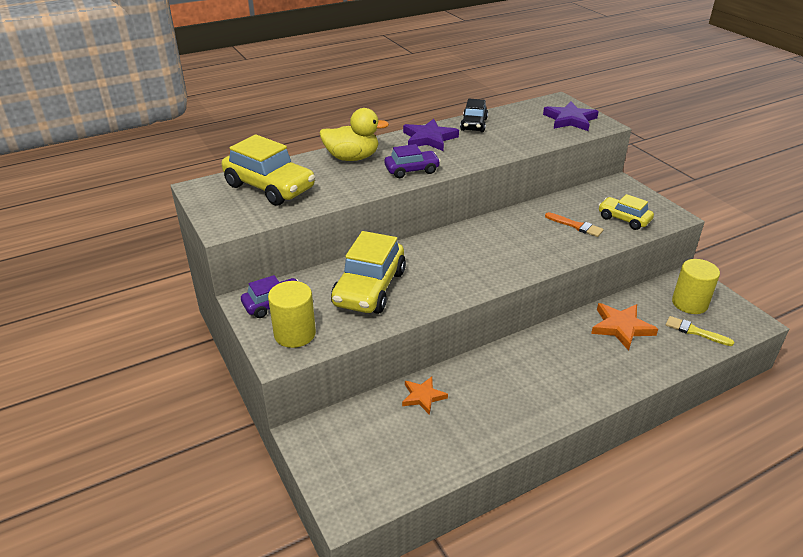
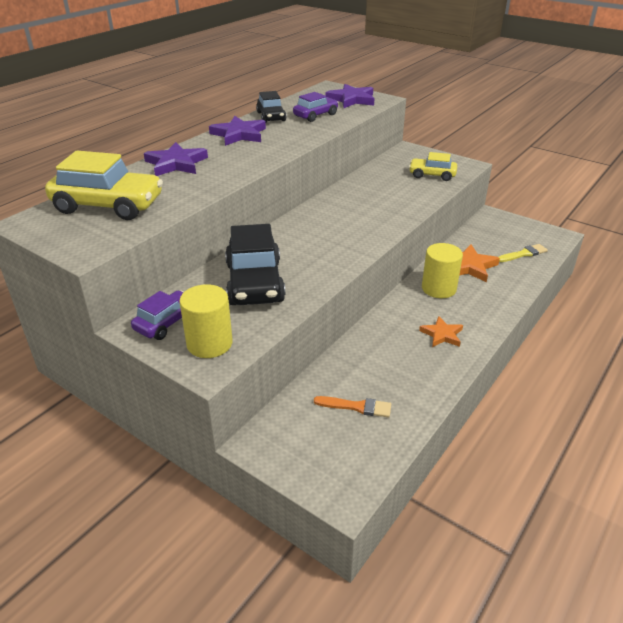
camera: 25 degrees left, 0 degrees up
(352, 158) = (176, 163): yellow duck -> purple star
(369, 288) = (255, 282): yellow car -> black car
(412, 170) = (244, 163): purple car -> purple car (315, 115)
(423, 396) = (345, 371): orange star -> orange star (442, 334)
(576, 226) = (398, 188): orange brush -> orange brush (356, 407)
(689, 303) = (505, 234): yellow cylinder -> yellow cylinder (438, 288)
(695, 331) = (523, 254): yellow brush -> yellow brush turned 150 degrees clockwise

